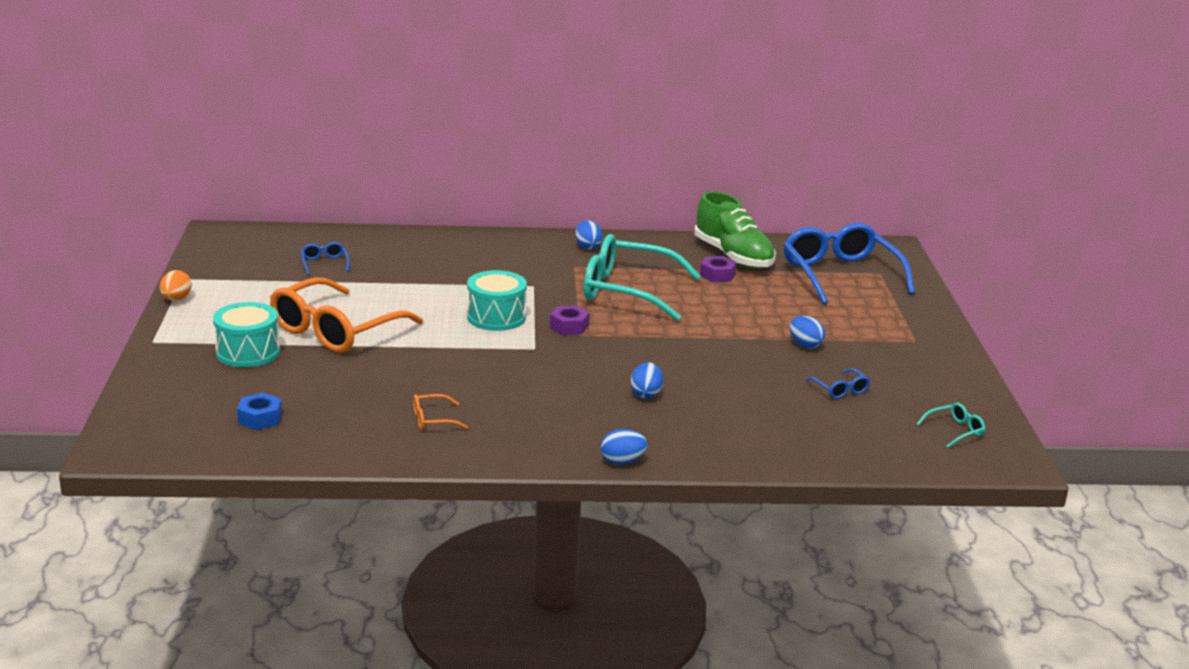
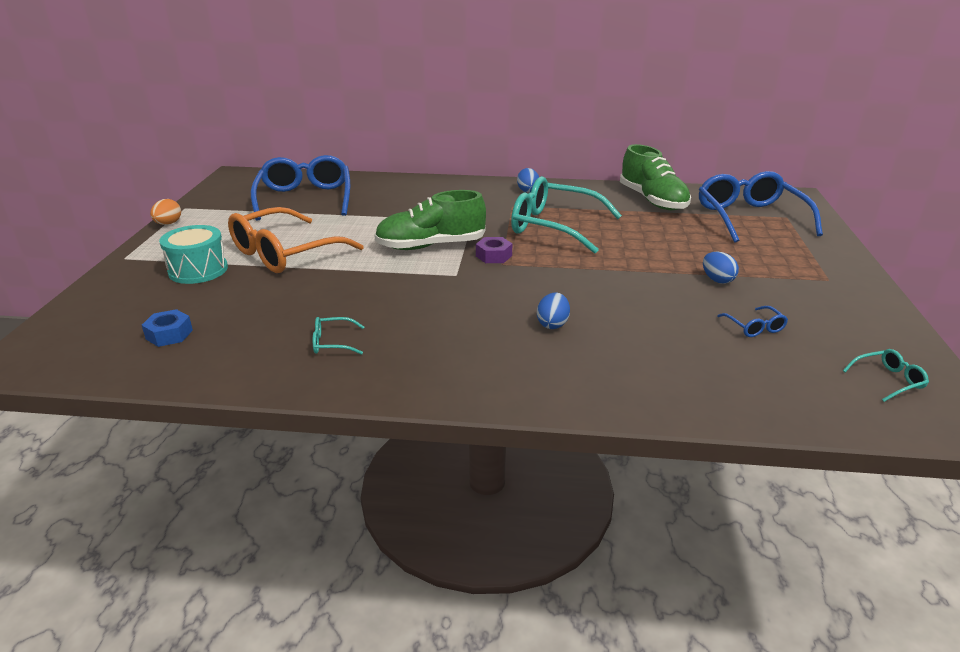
camera: 10 degrees right, 5 degrees up
(324, 263) = (305, 199): blue glasses -> blue glasses, size x2.48
(432, 419) = (332, 343): orange glasses -> turquoise glasses
(496, 317) = (430, 246): turquoise drum -> green shoe
(622, 461) = (512, 401): blue egg -> none
(717, 275) = (637, 215): purple nut -> none

